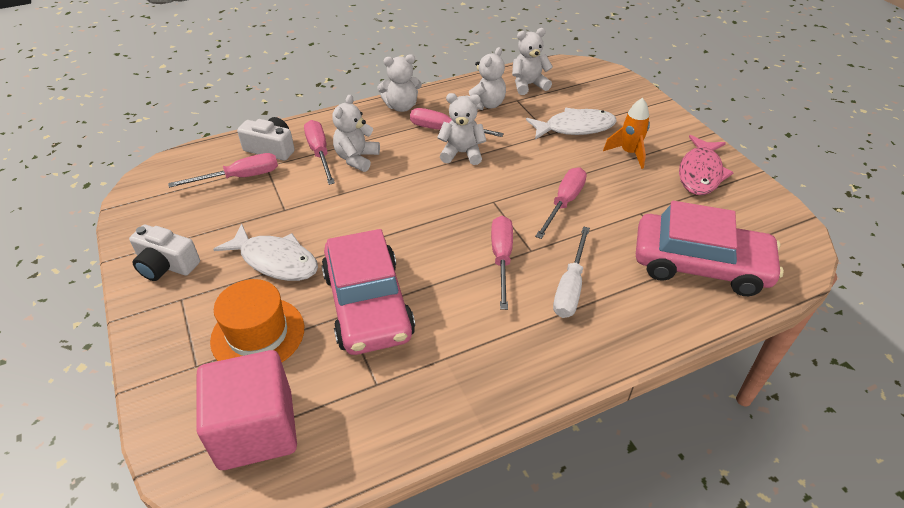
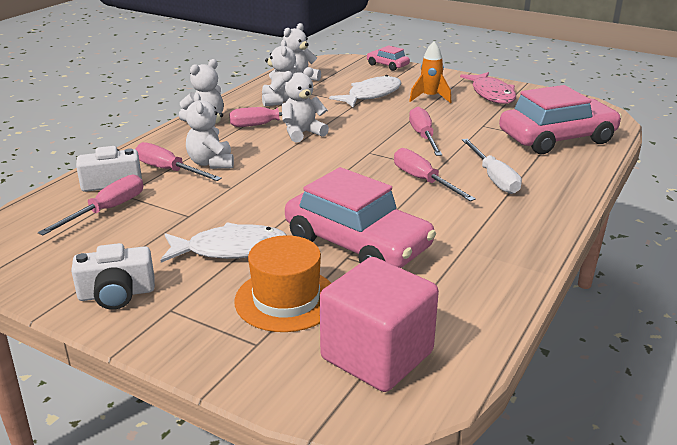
camera: 35 degrees left, 15 degrees down
(635, 92) = (387, 65): none -> pink car

